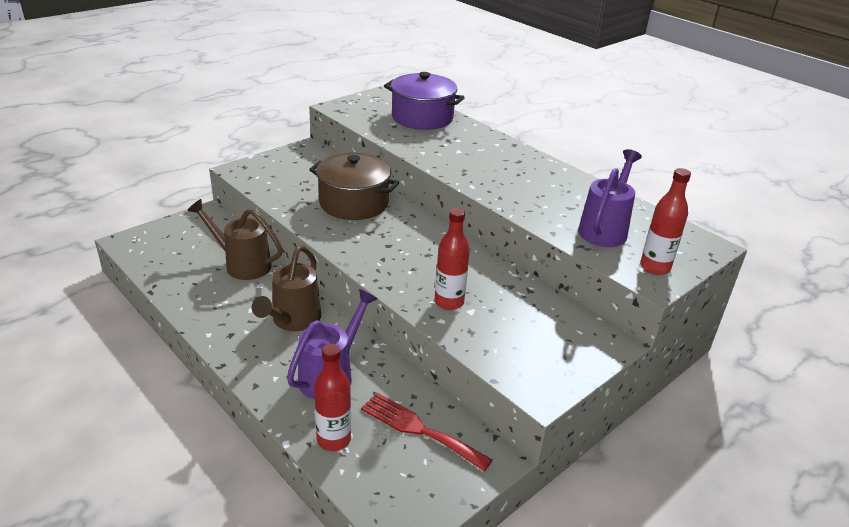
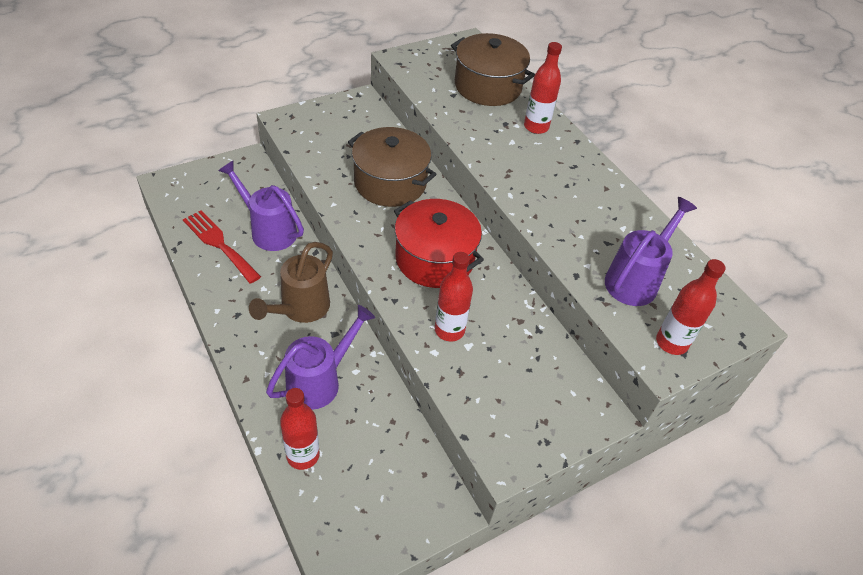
camera: 10 degrees right, 15 degrees up
(242, 264) = (269, 230): brown watering can -> purple watering can
(415, 252) = (434, 259): none -> red pot
(419, 429) = (387, 461): red fork -> red fork (219, 244)
(422, 117) = (488, 86): purple pot -> brown pot
(475, 139) = (536, 127): none -> red bottle

